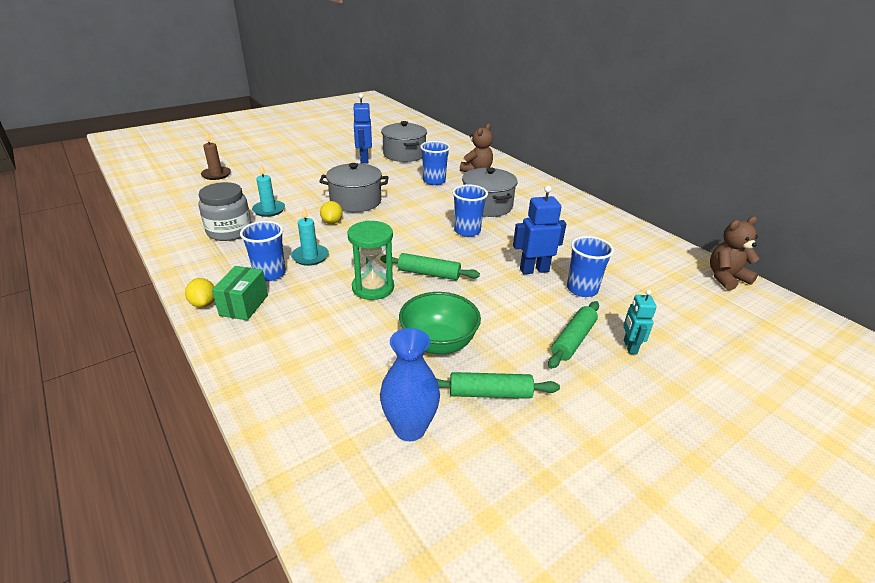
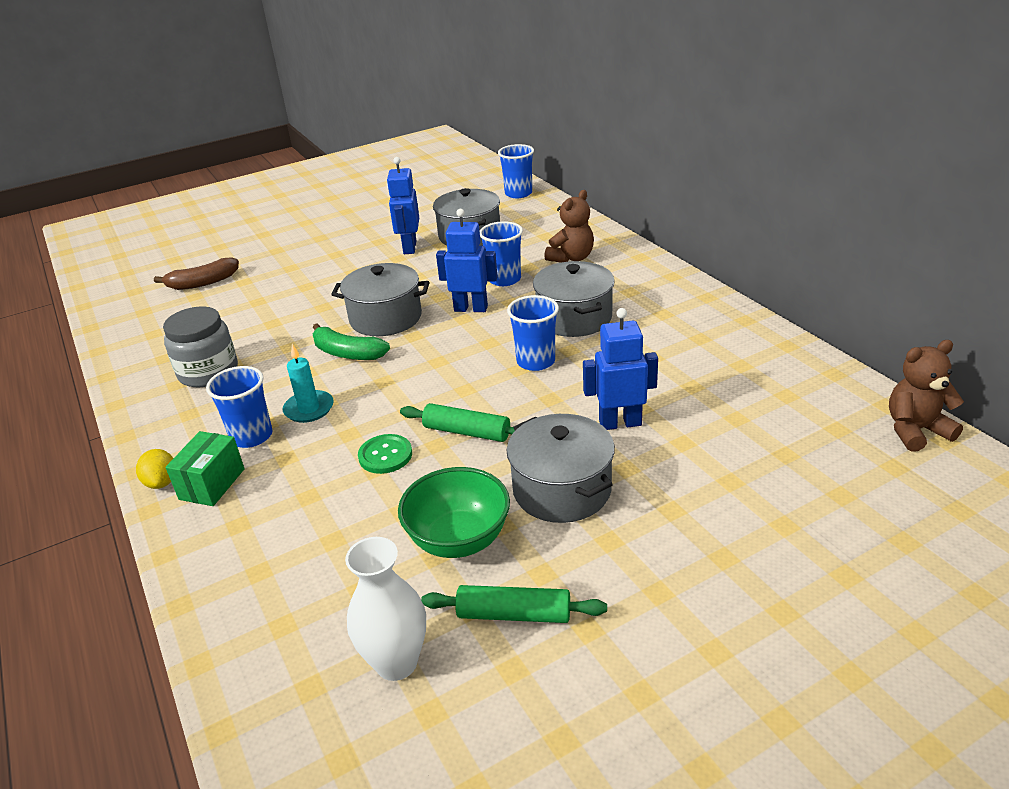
camera: 10 degrees right, 0 degrees up
(216, 175) = (203, 283): brown candle -> brown banana
(269, 210) = (265, 337): turquoise candle -> none
(332, 222) = (347, 353): yellow lemon -> green banana
(373, 288) = (385, 455): green hourglass -> green button
(410, 428) = (396, 662): blue vase -> white vase
(415, 197) = (471, 308): none -> blue robot
(504, 311) = (562, 489): none -> grey pot
(573, 340) = (650, 534): green rolling pin -> none
(582, 289) = (684, 453): blue cup -> blue cup (518, 193)
(629, 347) = (732, 545): turquoise robot -> none

